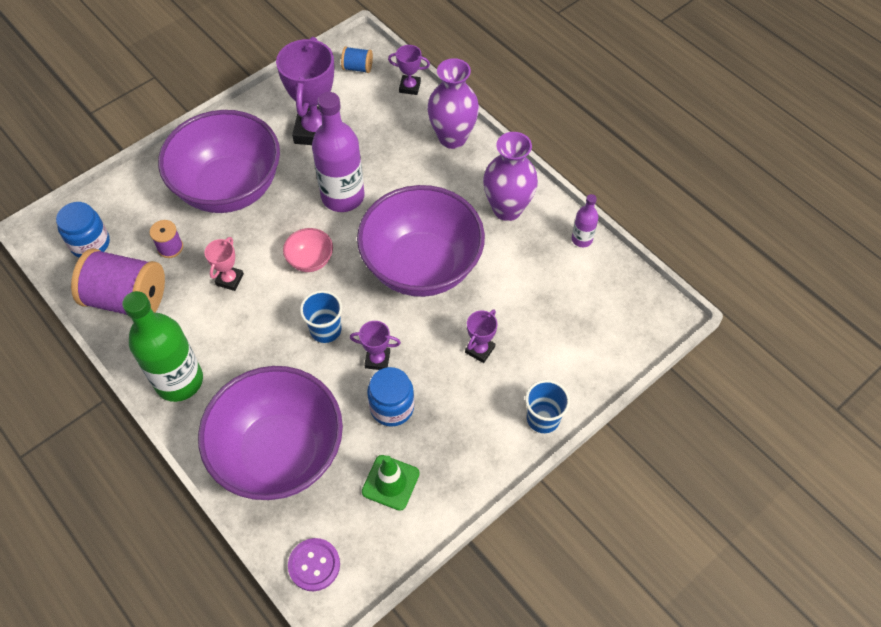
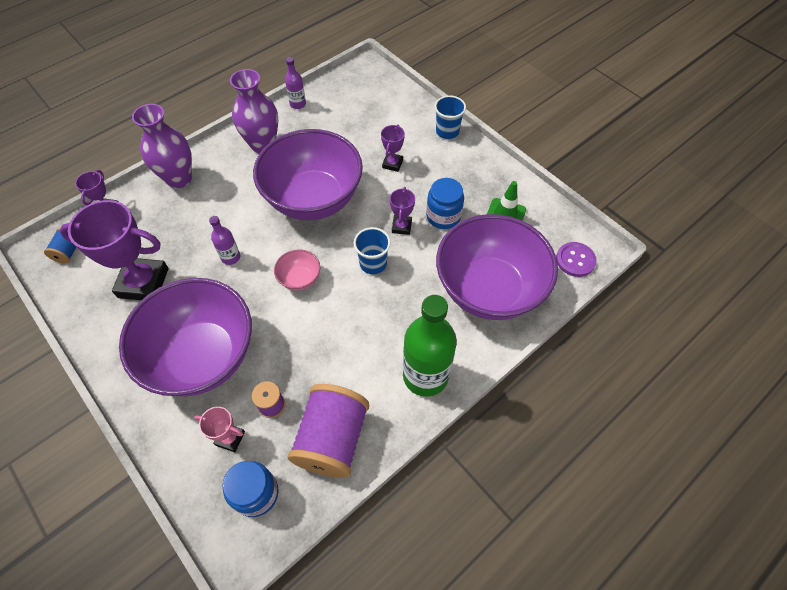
camera: 90 degrees left, 0 degrees up
(229, 279) = (316, 344): pink trophy -> pink trophy (230, 438)
(343, 196) = (231, 257): purple bottle -> purple bottle, size x0.48
(480, 349) = (392, 164): purple trophy -> purple trophy turned 75 degrees clockwise

